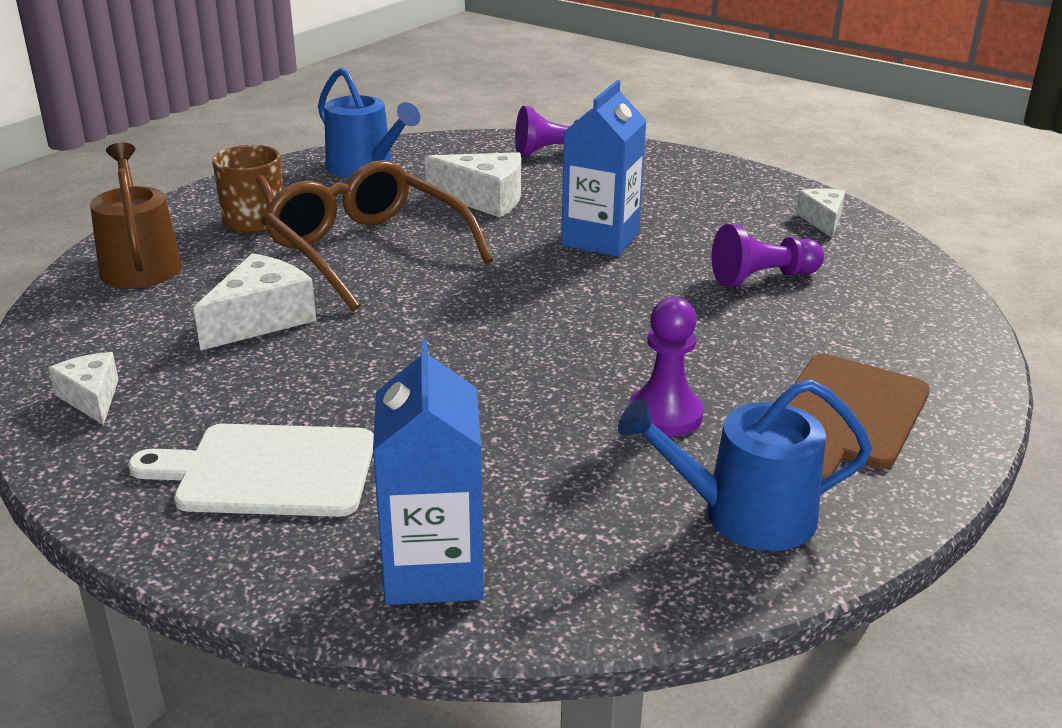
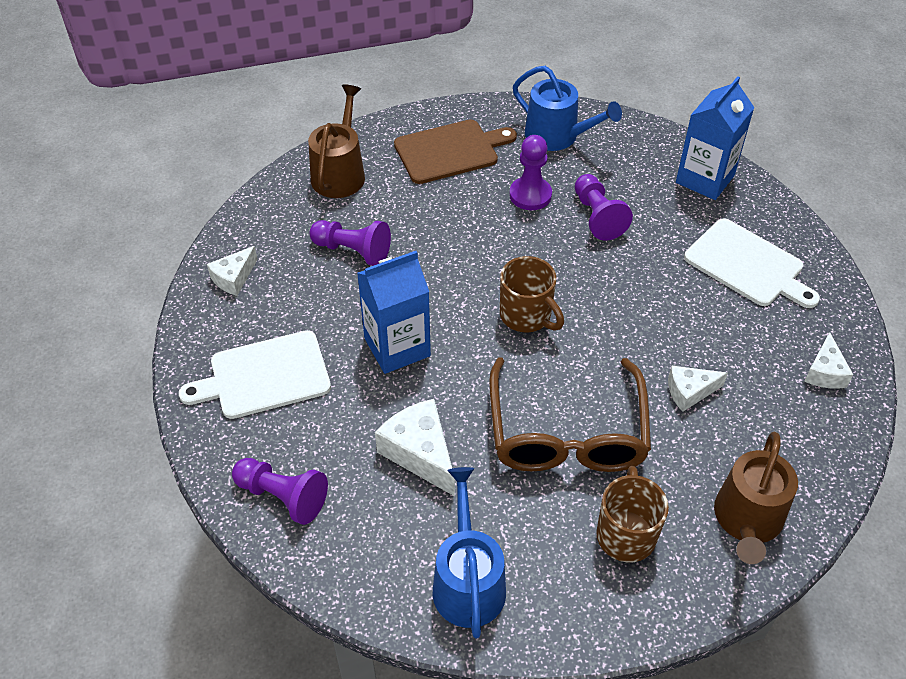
camera: 140 degrees left, 20 degrees up
(261, 319) = (689, 392): white cheese -> white cheese, size x0.63
(507, 305) = (527, 316): none -> brown mug
(544, 432) = (597, 217): none -> purple pawn
(678, 187) = (264, 376): none -> white cutting board
(913, 330) = (340, 173): none -> brown watering can

